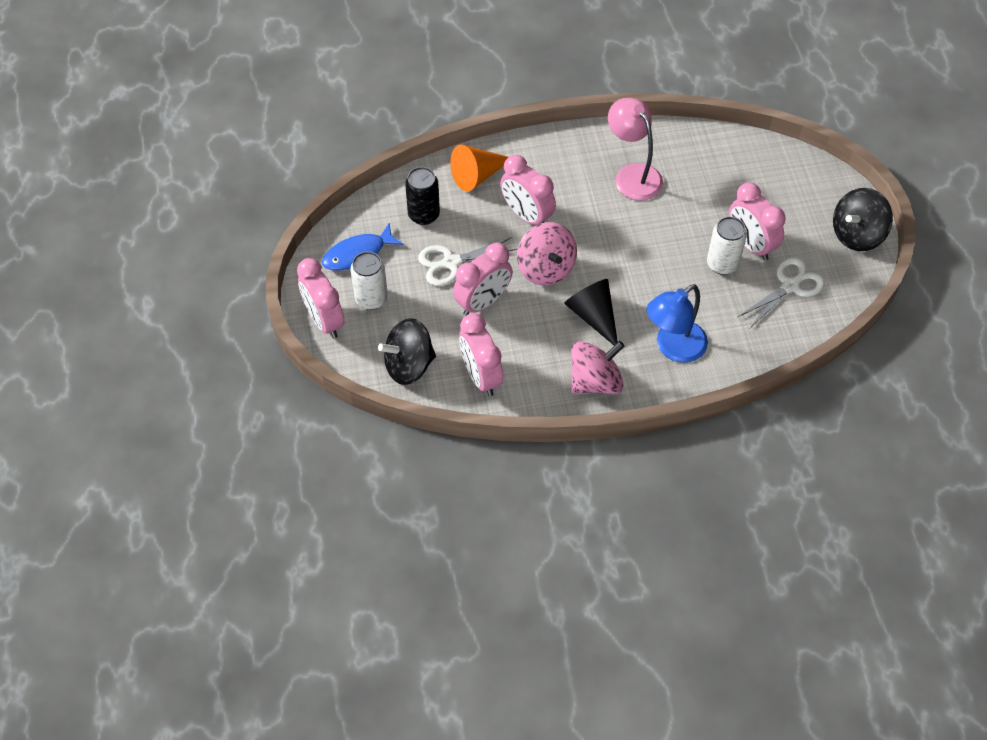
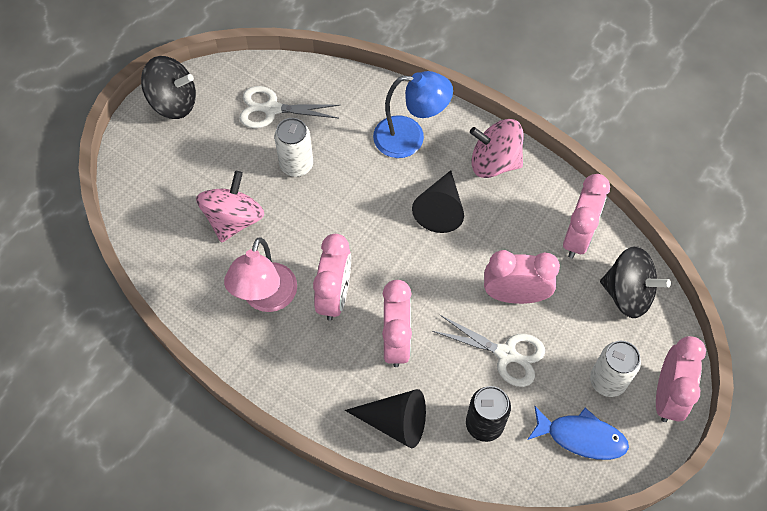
camera: 135 degrees left, 5 degrees up
(477, 175) = (395, 422): orange cone -> black cone
(546, 268) = (433, 279): pink spinning top -> pink spinning top (234, 219)
(750, 244) = (256, 161): pink clock -> pink clock (334, 296)

